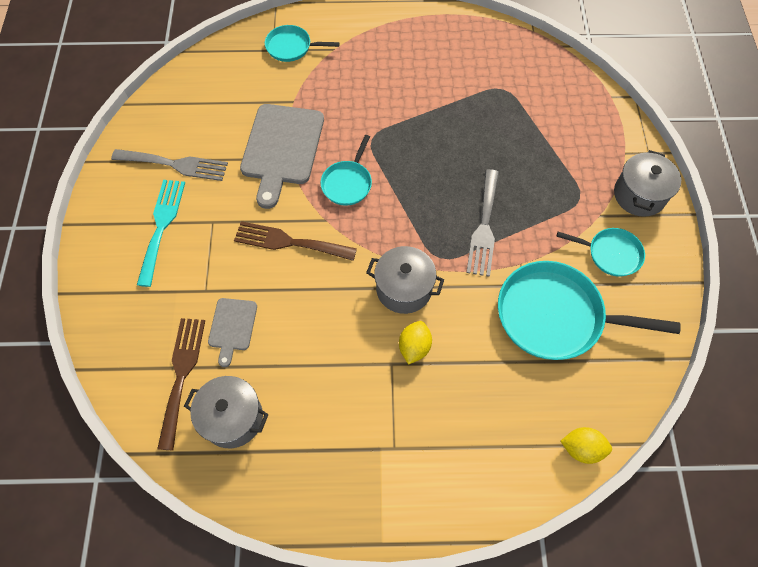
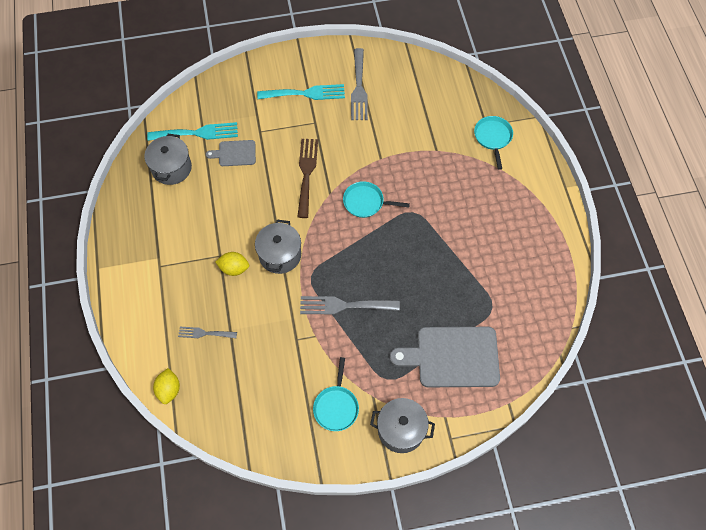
camera: 80 degrees right, 0 degrees up
(182, 374) = (198, 133): brown fork -> turquoise fork
(281, 148) = (388, 152): grey cutting board -> grey cutting board (453, 357)
(504, 394) = (204, 333): none -> grey fork
(555, 316) = (272, 365): turquoise pan -> none

